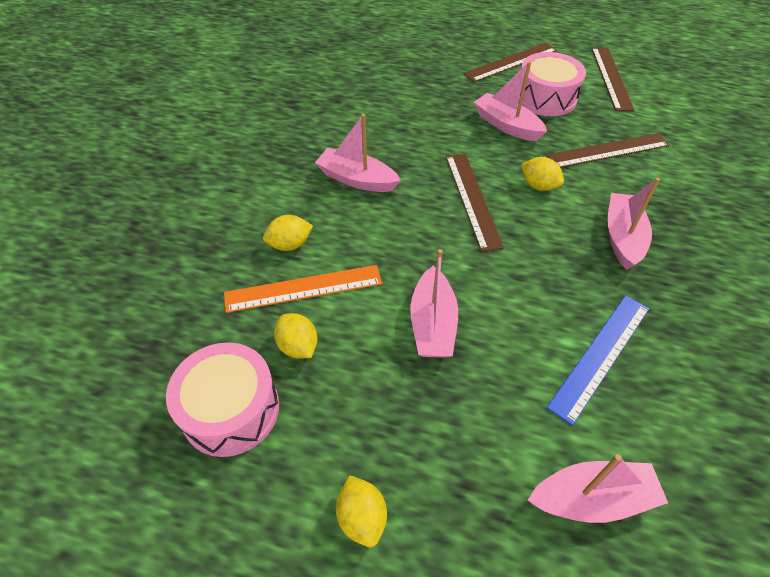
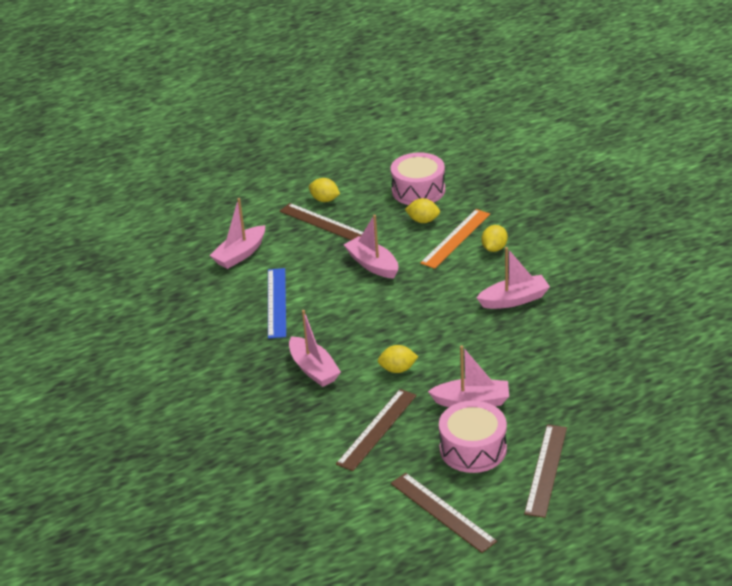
camera: 140 degrees right, 15 degrees down
(472, 199) = (428, 334): brown ruler -> brown ruler (324, 223)

